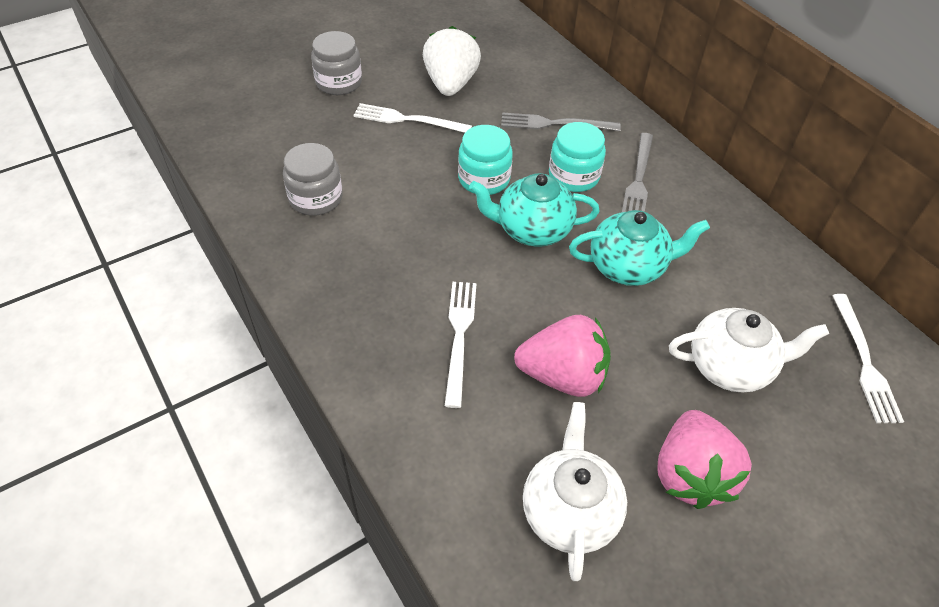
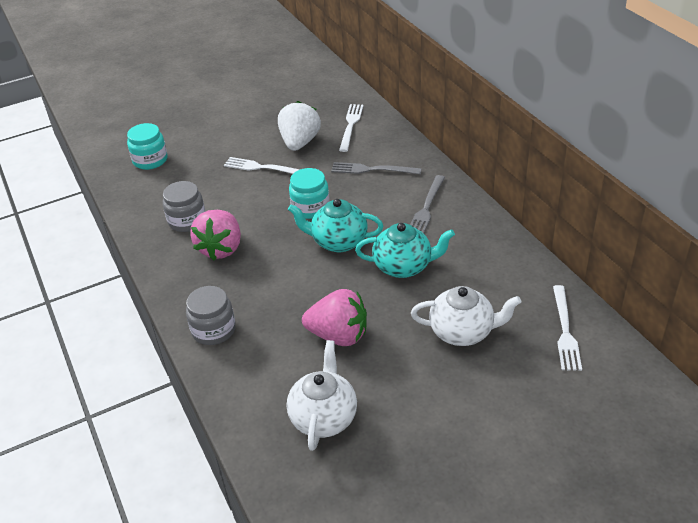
camera: 10 degrees right, 10 degrees down
(339, 82) = (217, 143): grey jar -> grey jar (213, 330)
(459, 336) = (271, 310): white fork -> white fork (351, 125)
(573, 176) = (378, 205): turquoise jar -> turquoise jar (150, 160)
(690, 474) = (415, 398): pink strawberry -> pink strawberry (221, 248)

